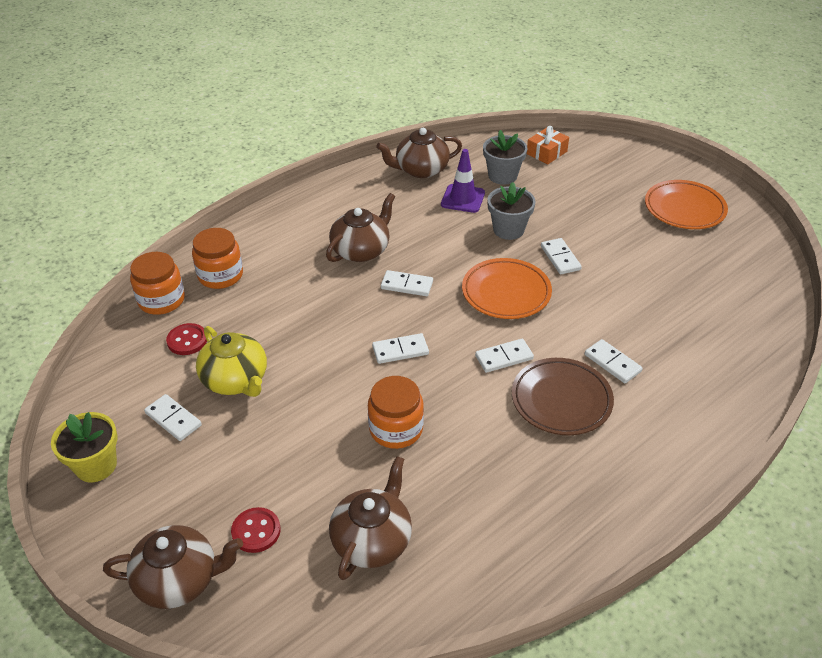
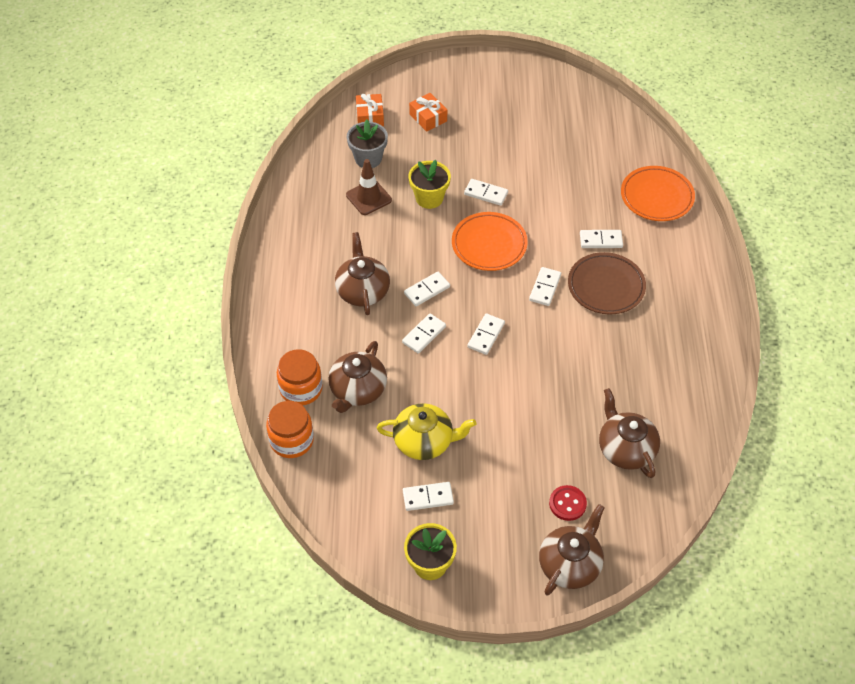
camera: 50 degrees left, 10 degrees up
(187, 340) = (354, 448): red button -> none
(356, 311) = (424, 334): none -> white domino
(396, 429) = (551, 382): orange jar -> none
(421, 170) = (308, 197): brown teapot -> brown teapot (357, 390)
(463, 199) = (368, 197): purple traffic cone -> brown traffic cone
(508, 230) = (429, 198): grey flower pot -> yellow flower pot
(592, 180) = (428, 118): none -> orange gift
(684, 209) = (507, 98): orange plate -> orange plate (656, 197)

